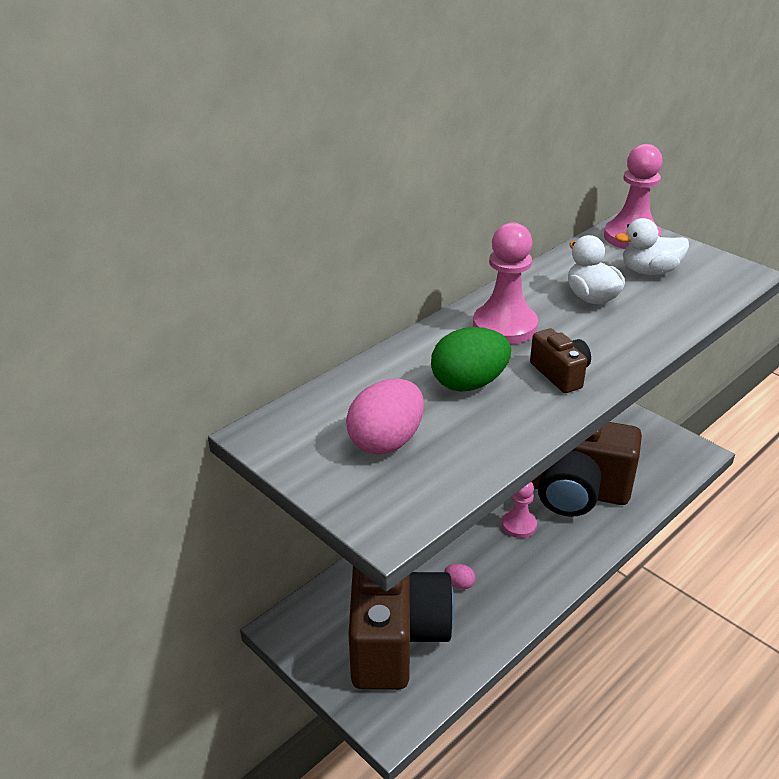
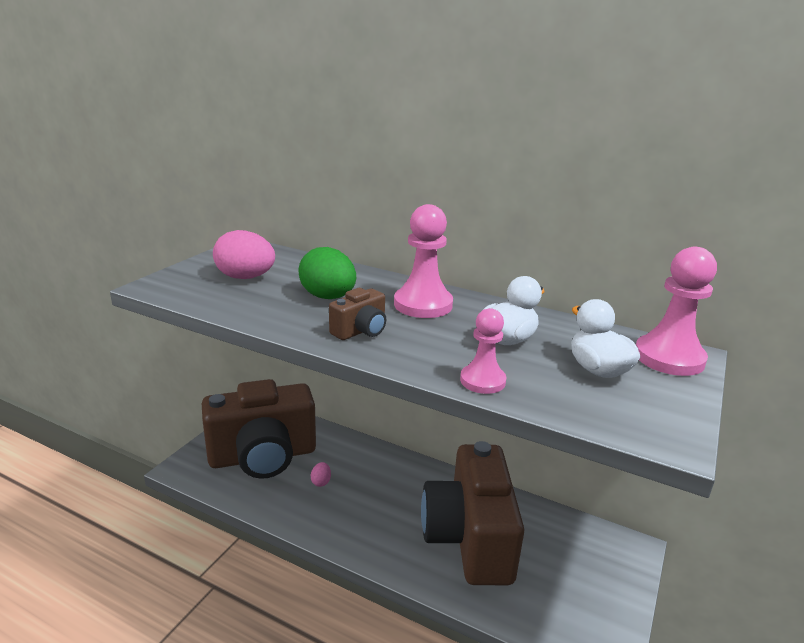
camera: 70 degrees right, 10 degrees down
(519, 525) = (404, 508): pink pawn -> pink pawn (482, 381)

